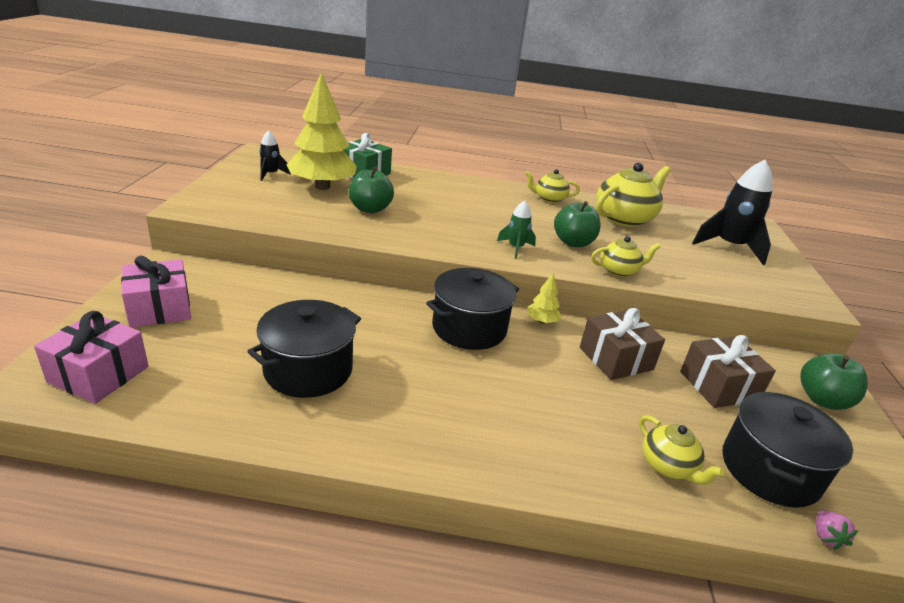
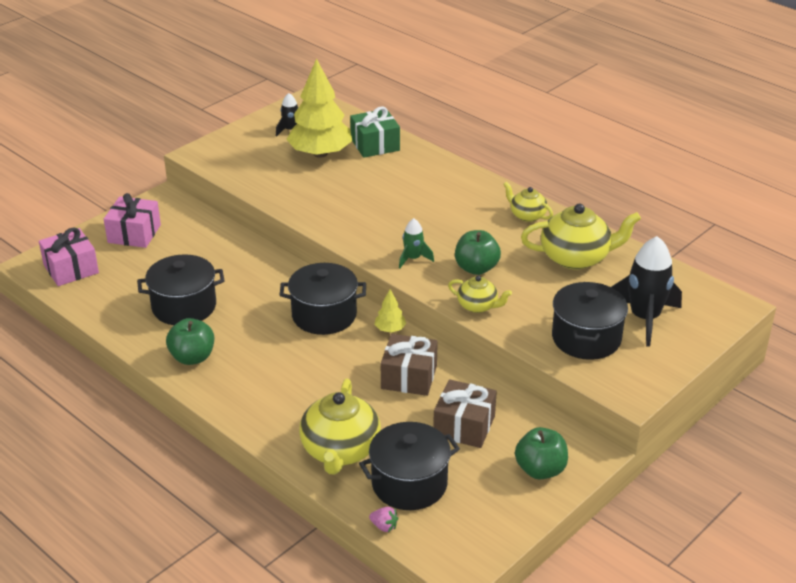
camera: 40 degrees right, 5 degrees up
(370, 209) = (334, 188): green apple -> green apple (192, 357)
(668, 466) = (340, 451): yellow teapot -> yellow teapot, size x1.81
(723, 271) = (586, 338): none -> black pot
(826, 537) = (384, 526): pink strawberry -> pink strawberry turned 105 degrees counterclockwise

